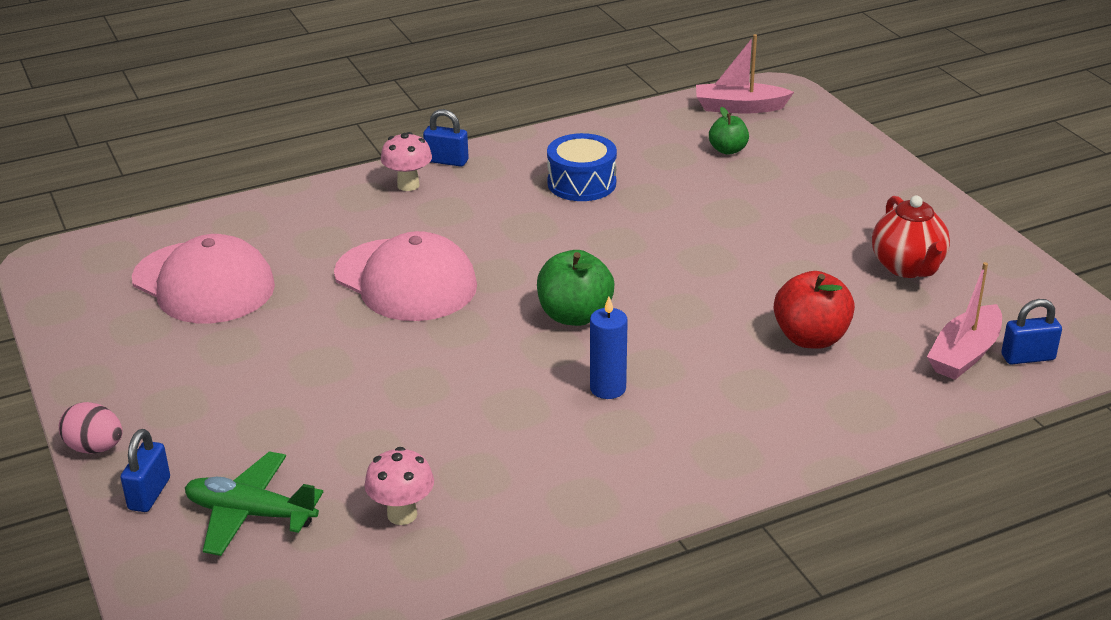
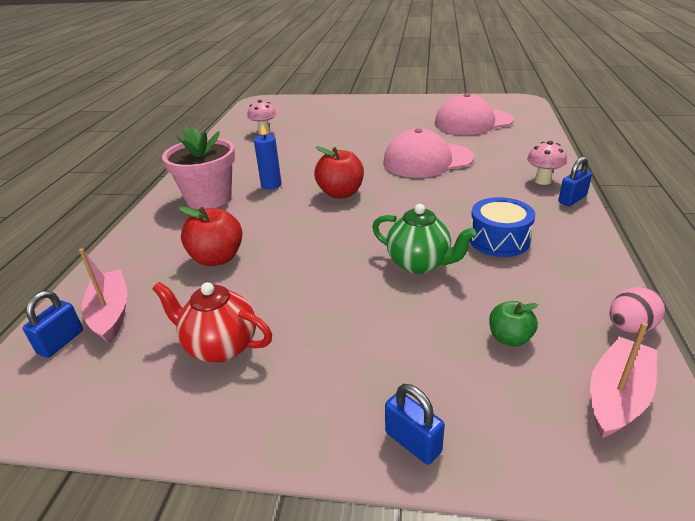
camera: 125 degrees right, 0 degrees up
(95, 448) = (373, 98): pink egg -> pink egg (630, 327)
(149, 494) = (336, 102): blue padlock -> blue padlock (412, 442)
(250, 514) = (303, 113): green plane -> none
(574, 316) = (340, 193): green apple -> red apple
(673, 213) = (419, 264): none -> green teapot
(703, 427) = (209, 198): none -> pink flower pot

